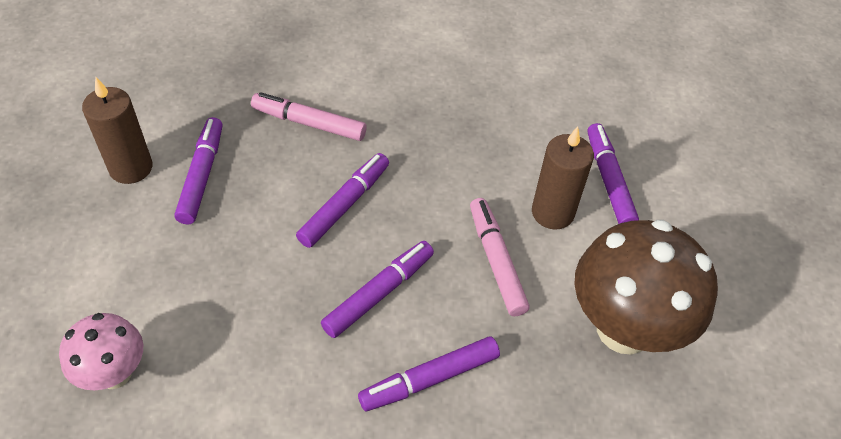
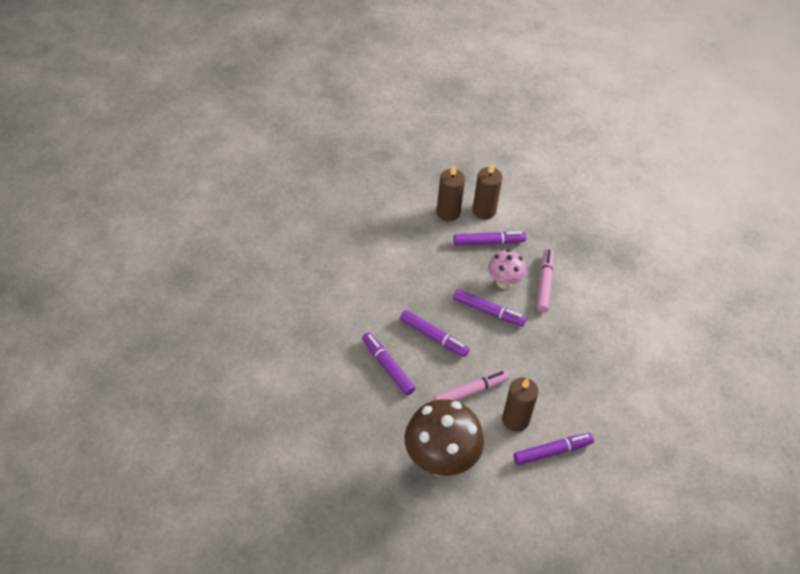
camera: 80 degrees right, 0 degrees up
(112, 220) = (448, 212): none -> brown candle
(114, 374) = (363, 238): pink mushroom -> pink mushroom (504, 282)

